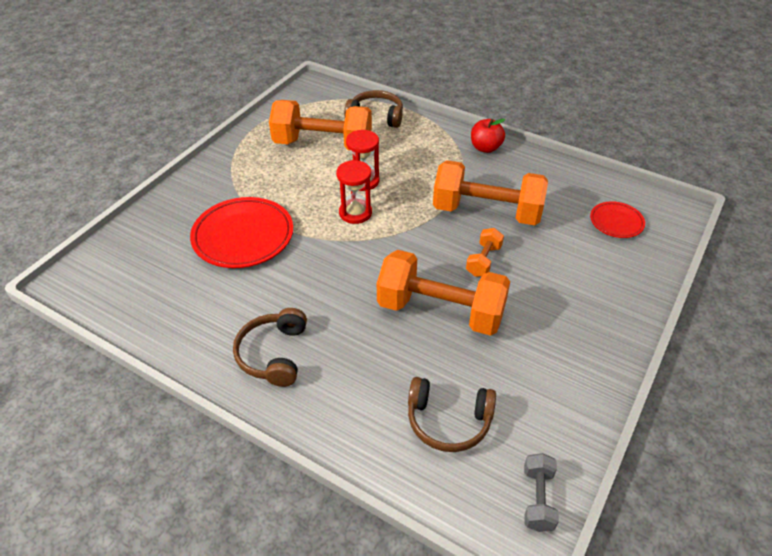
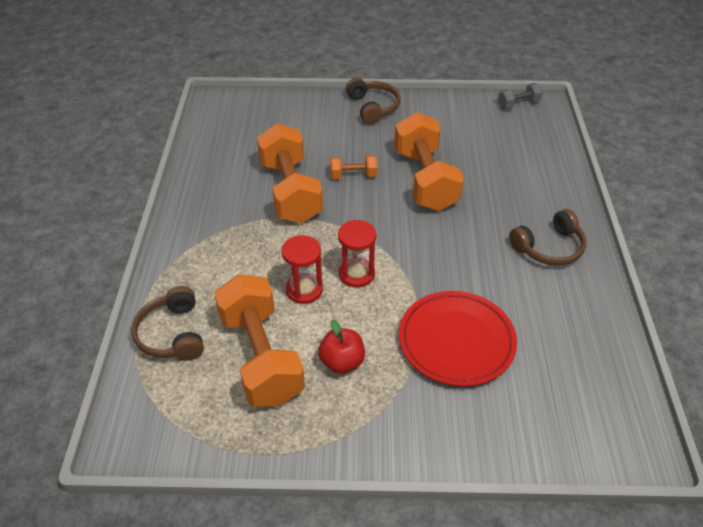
camera: 120 degrees left, 0 degrees up
(448, 421) = (508, 147): brown headphones -> brown headphones (373, 107)
(485, 148) = (188, 222): red apple -> red apple (342, 362)
(616, 222) = (252, 123): red plate -> none

